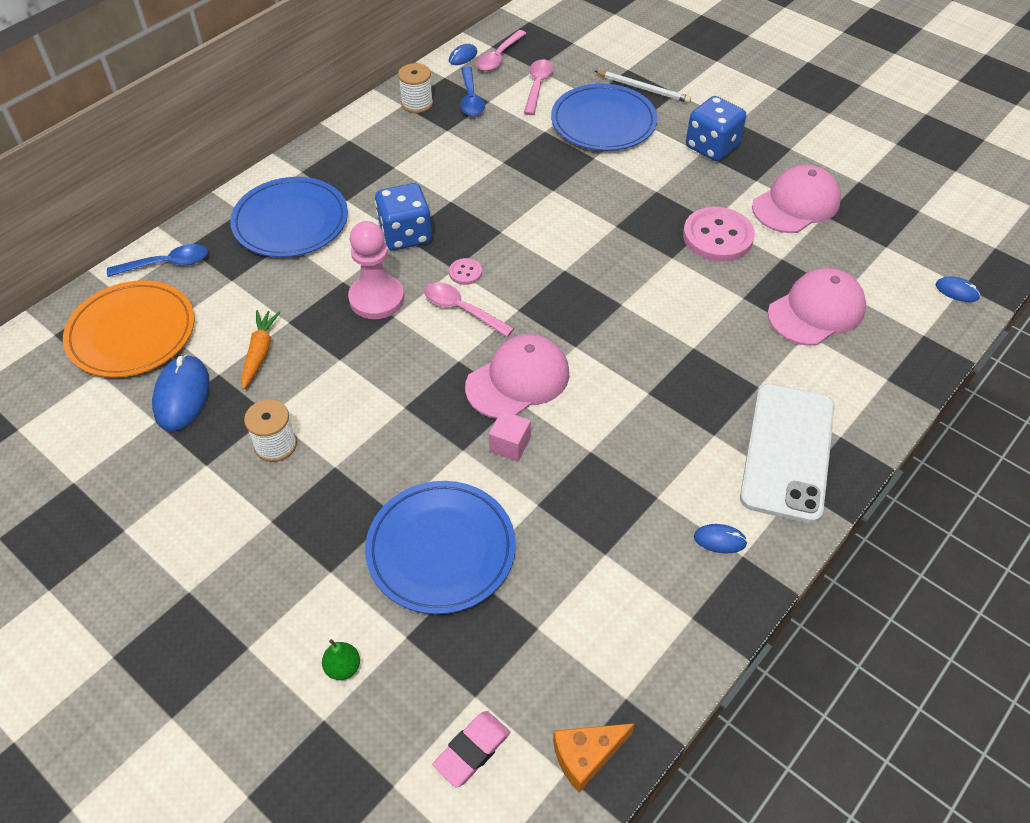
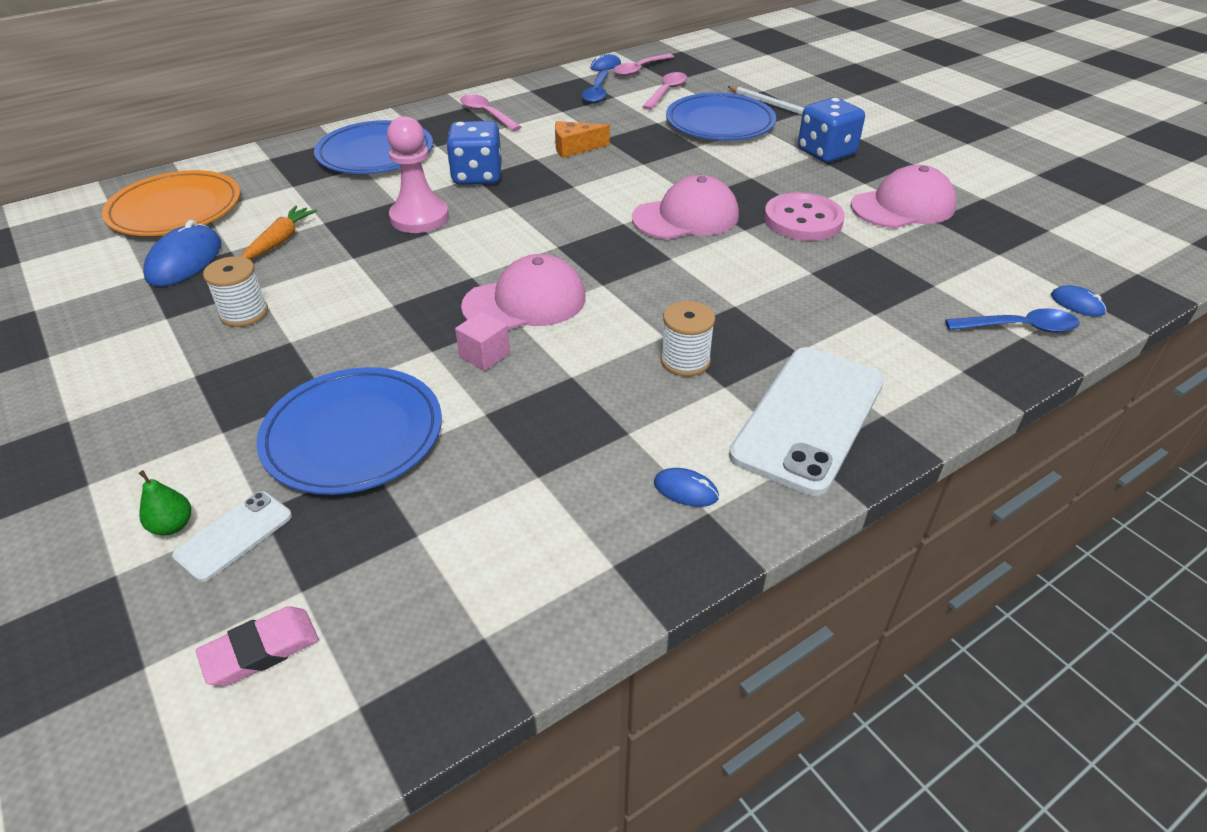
camera: 15 degrees right, 10 degrees down
(167, 264) = (243, 167): blue spoon -> blue spoon (1019, 328)
(397, 664) = (234, 536): none -> white phone
(417, 103) = (544, 91): white spool -> white spool (685, 361)
(461, 310) = (499, 238): pink spoon -> pink spoon (486, 114)
(465, 272) = (519, 211): pink button -> none
(586, 756) = (397, 693): orange cheese -> orange cheese (575, 148)
(816, 311) = (894, 296): pink cap -> pink cap (686, 217)

